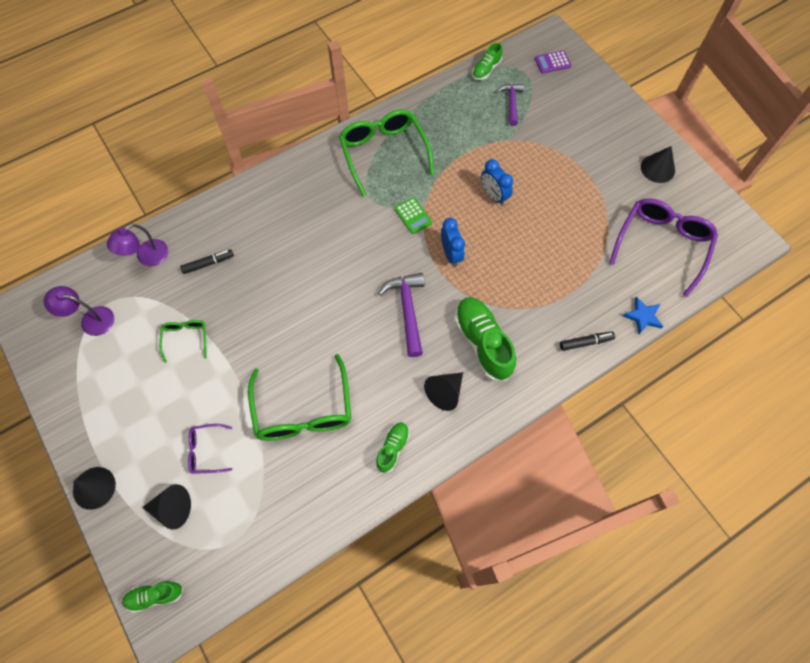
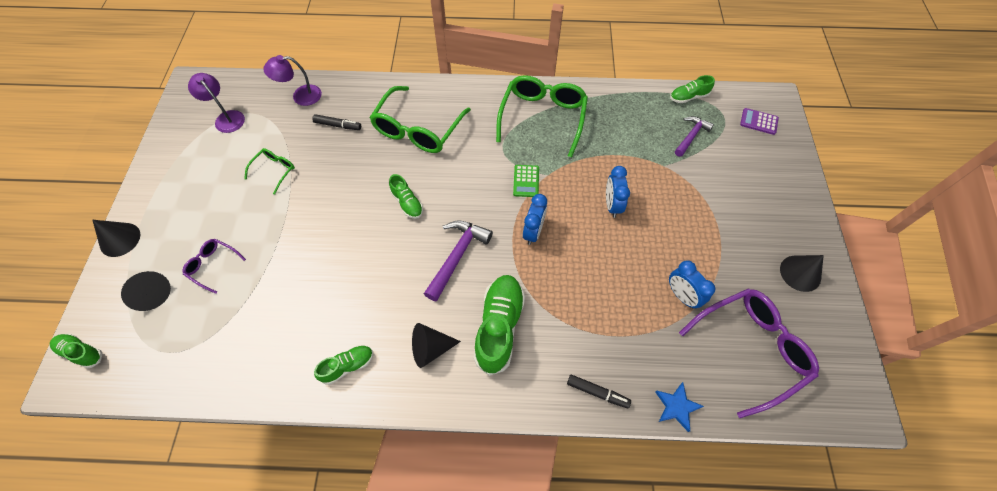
camera: 35 degrees right, 5 degrees down
(303, 409) = (308, 282): green glasses -> green glasses (418, 129)
(330, 293) = (407, 203): none -> green shoe
(592, 235) = (681, 295): none -> blue clock

